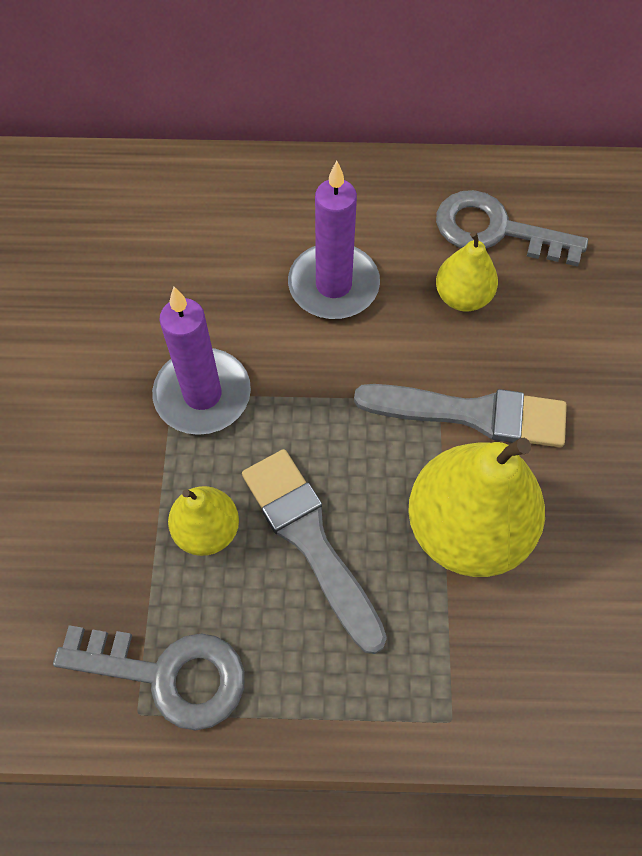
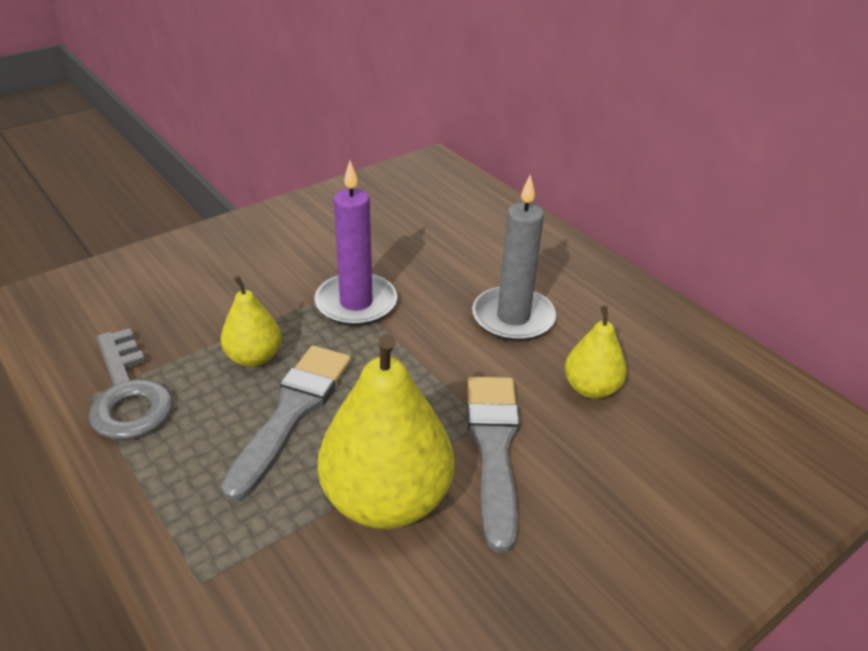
camera: 50 degrees right, 25 degrees down
(333, 285) = (513, 318): purple candle -> grey candle
(472, 414) = (494, 448): grey brush -> grey brush turned 150 degrees counterclockwise
(495, 230) = (675, 376): grey key -> none

